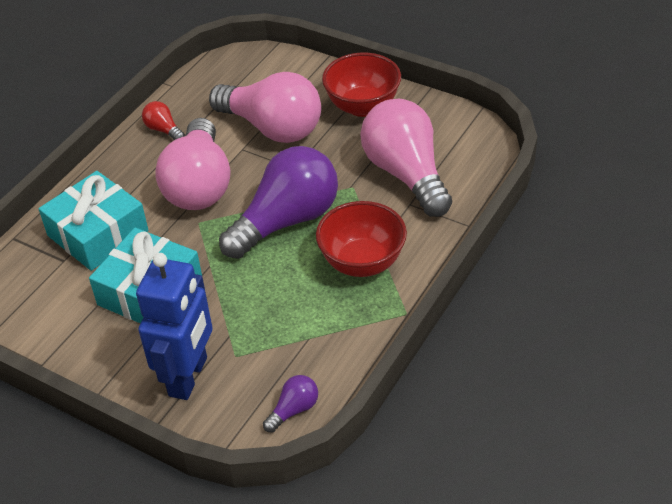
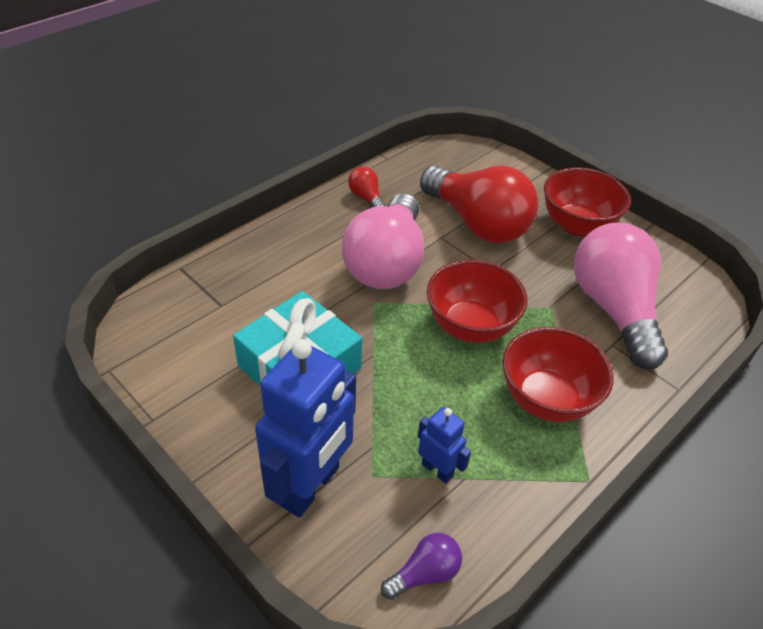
camera: 10 degrees right, 0 degrees up
(98, 233) = (266, 286): turquoise gift -> none
(272, 128) = (478, 223): pink light bulb -> red light bulb
(286, 338) = (437, 470): none -> blue robot
(287, 221) = (470, 326): purple light bulb -> red bowl

